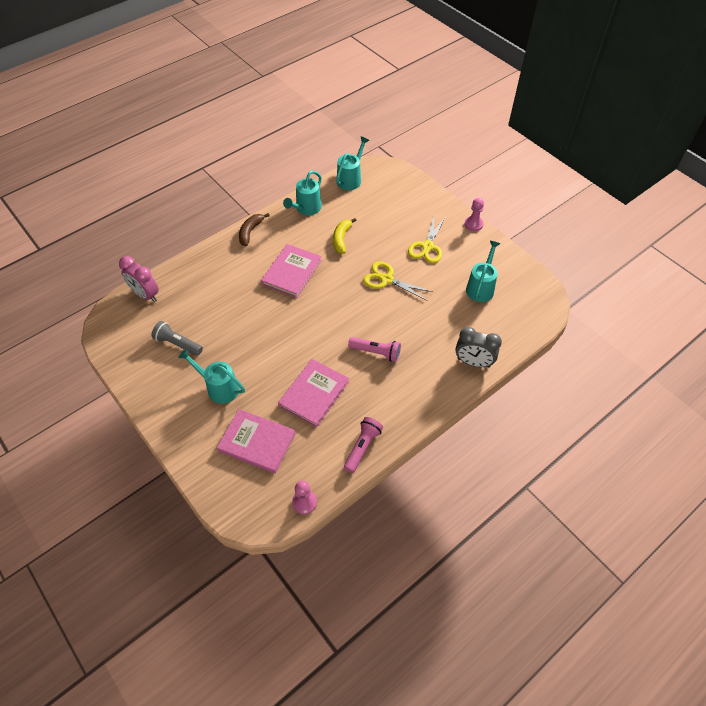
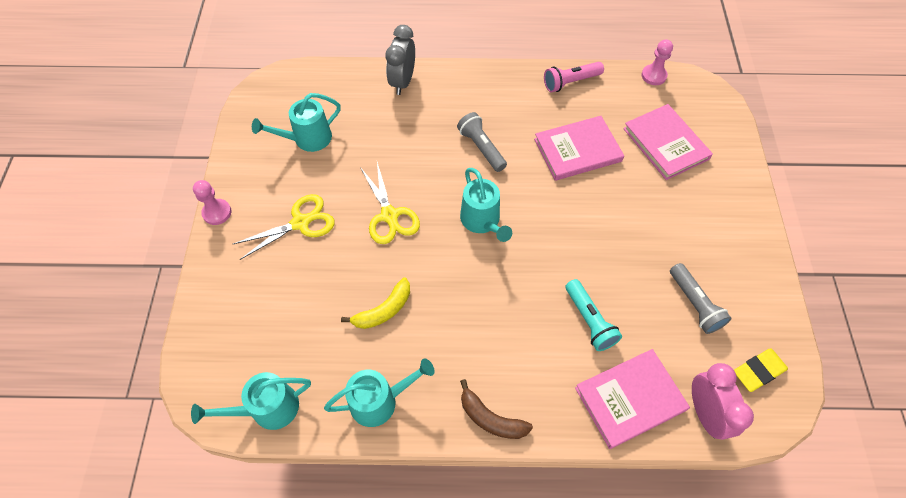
camera: 140 degrees left, 5 degrees up
(124, 331) = (758, 371): none -> yellow eraser
(219, 387) = (673, 219): turquoise watering can -> turquoise watering can (482, 221)
(232, 299) = (589, 320): none -> turquoise flashlight
(250, 232) = (491, 418): brown banana -> brown banana turned 60 degrees clockwise
(292, 272) = (488, 305): pink book -> pink book (630, 399)
(376, 352) = (481, 148): pink flashlight -> grey flashlight
(473, 362) = (402, 82): grey clock -> grey clock turned 135 degrees counterclockwise

